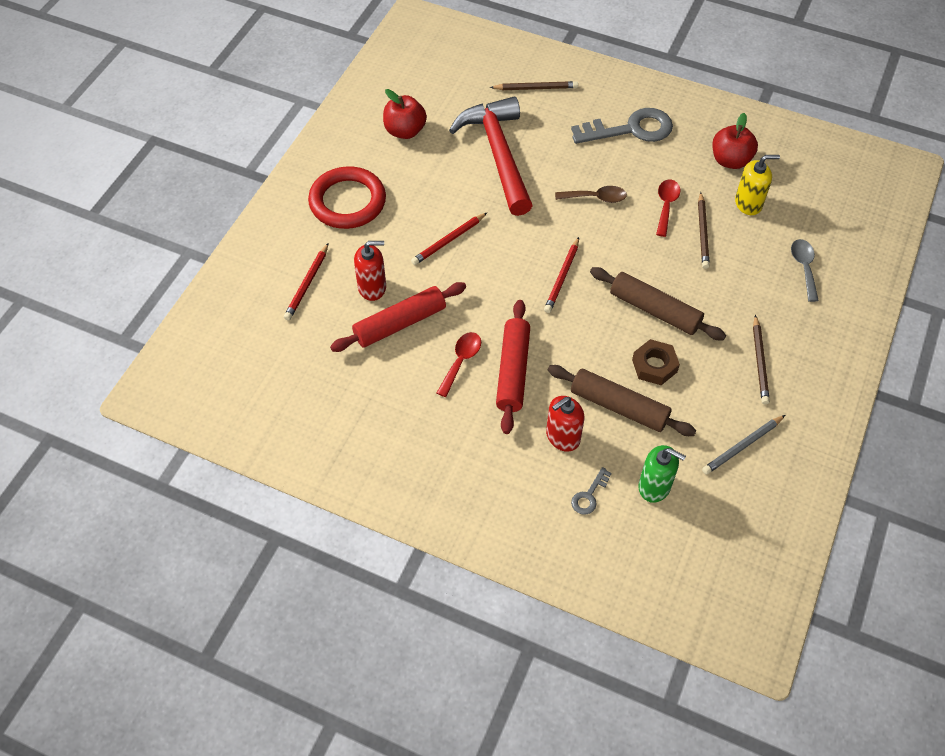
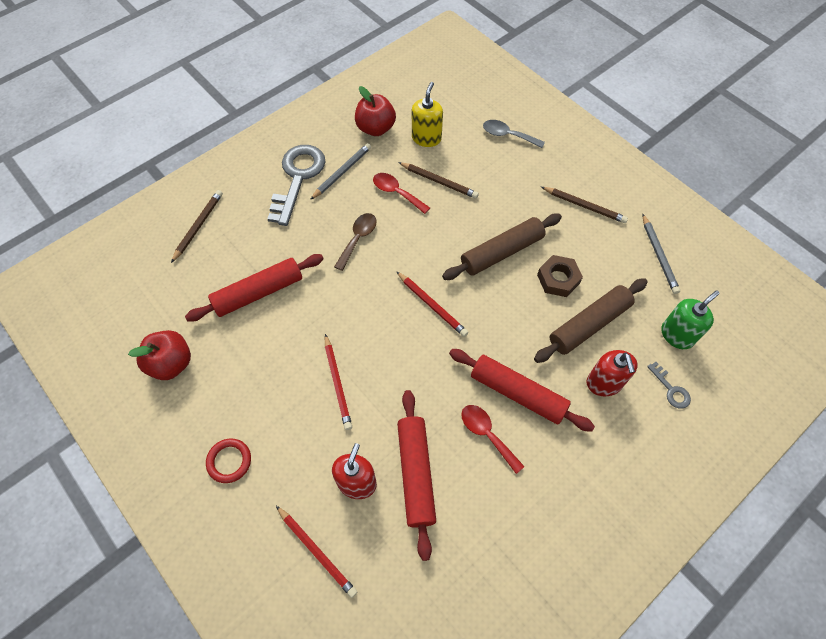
camera: 65 degrees left, 5 degrees up
(347, 201) = (229, 461): red ring -> red ring, size x0.49
(498, 154) = (258, 292): red hammer -> red rolling pin
(660, 157) = (342, 172): none -> grey pencil

